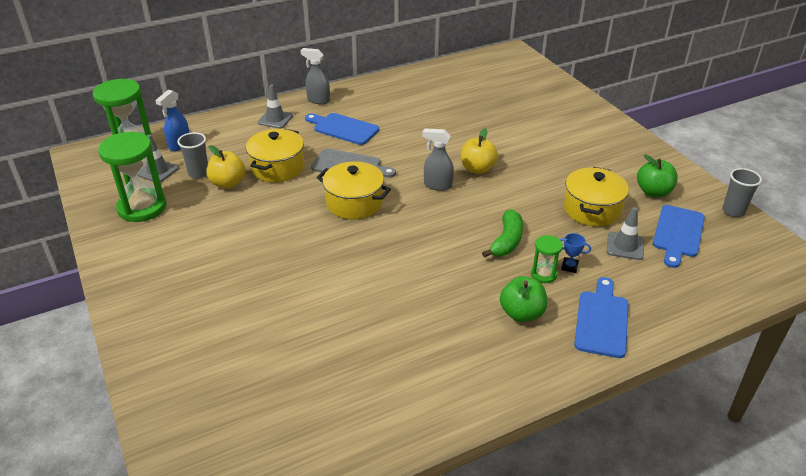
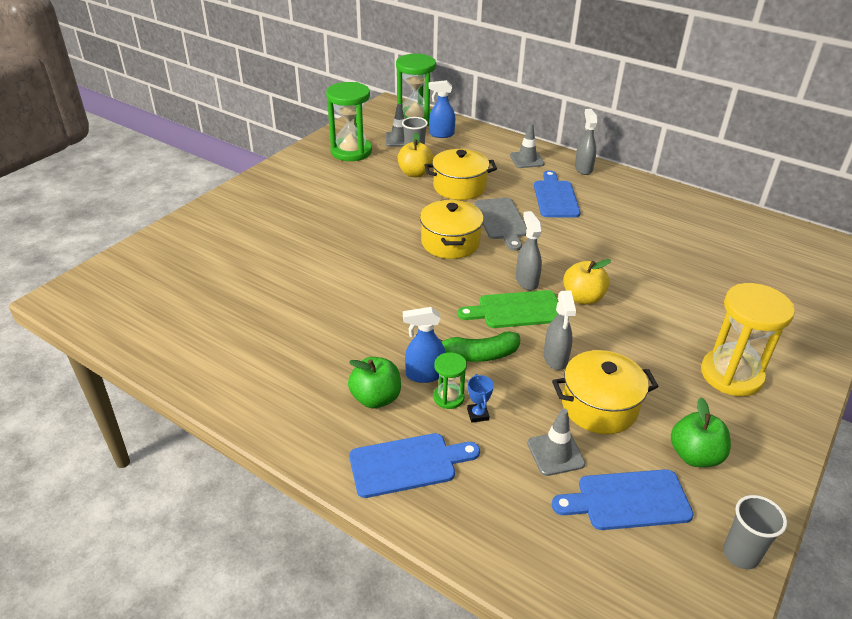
camera: 60 degrees right, 0 degrees up
(468, 204) = (516, 310): none -> green cutting board
(510, 278) = (424, 375): none -> blue spray bottle
(534, 208) = (555, 359): none -> grey spray bottle
(593, 147) = (731, 375): none -> yellow hourglass

